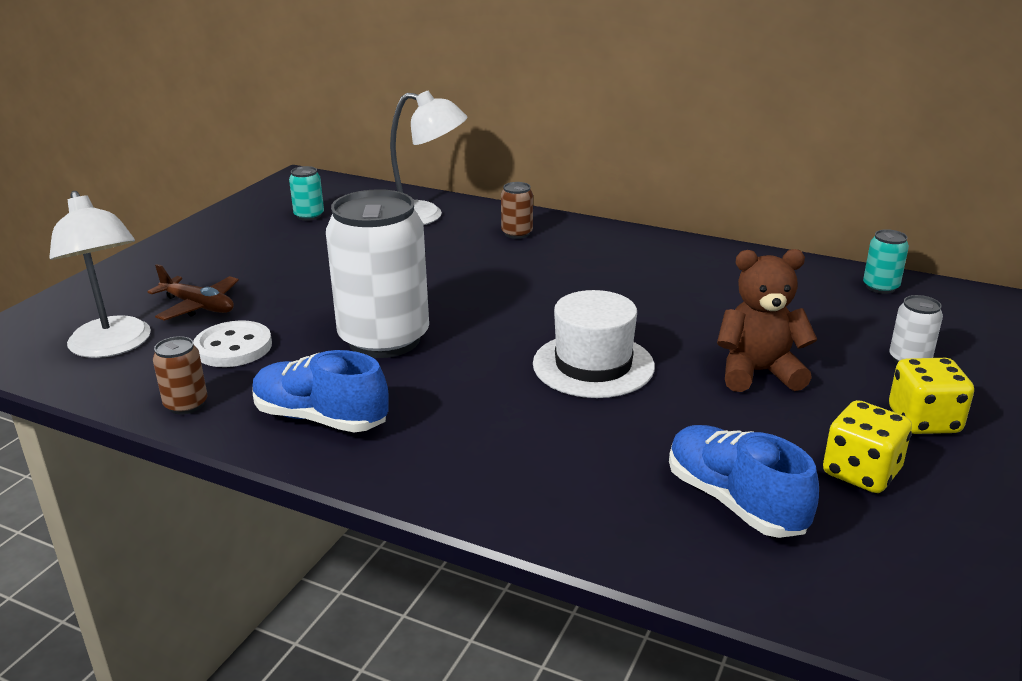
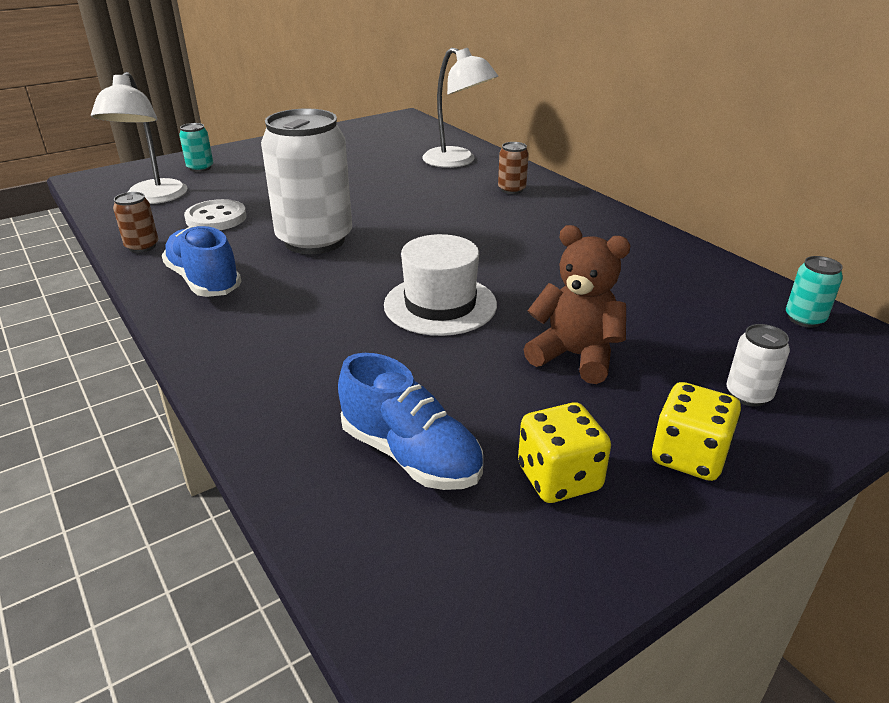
camera: 30 degrees right, 5 degrees up
(198, 306) = (231, 186): brown plane -> none
(309, 216) = (377, 144): turquoise can -> turquoise can (200, 168)
(734, 501) = (410, 455): blue shoe -> blue shoe turned 135 degrees clockwise

